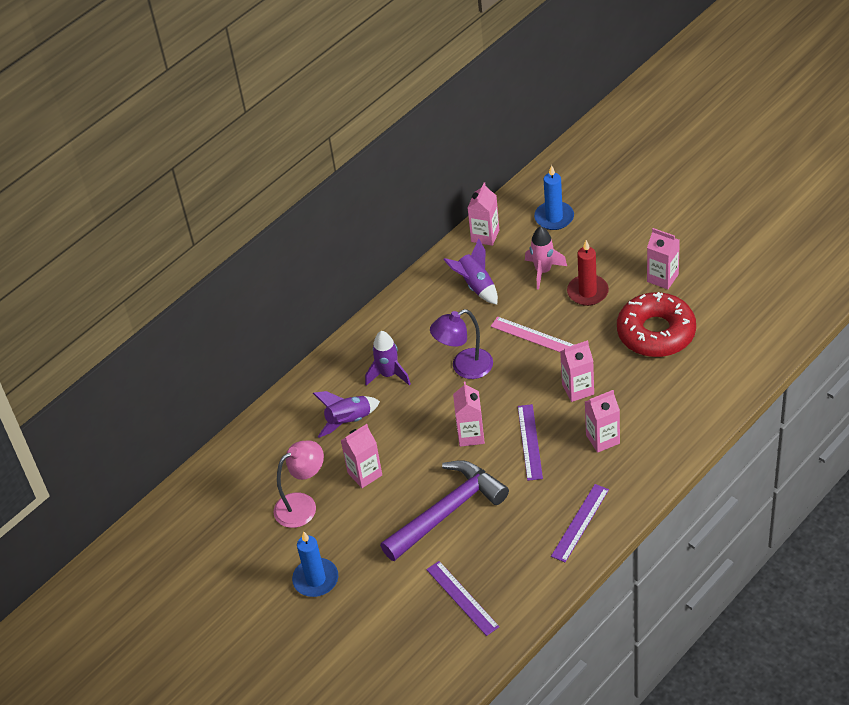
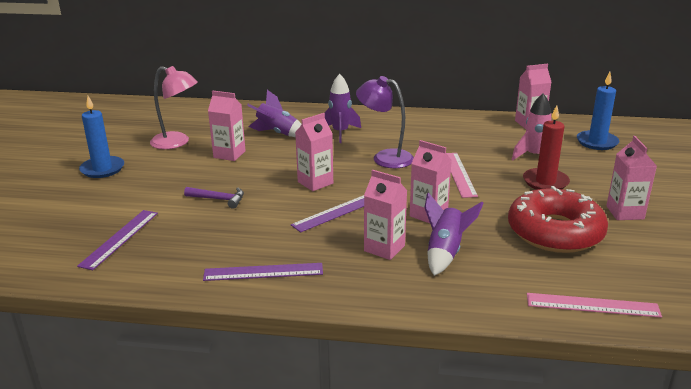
camera: 50 degrees right, 20 degrees down
(447, 512) = (218, 199): purple hammer -> purple hammer, size x0.43
(476, 286) = (475, 136): purple rocket -> purple rocket (445, 253)
(743, 368) = (592, 305): none -> pink ruler

